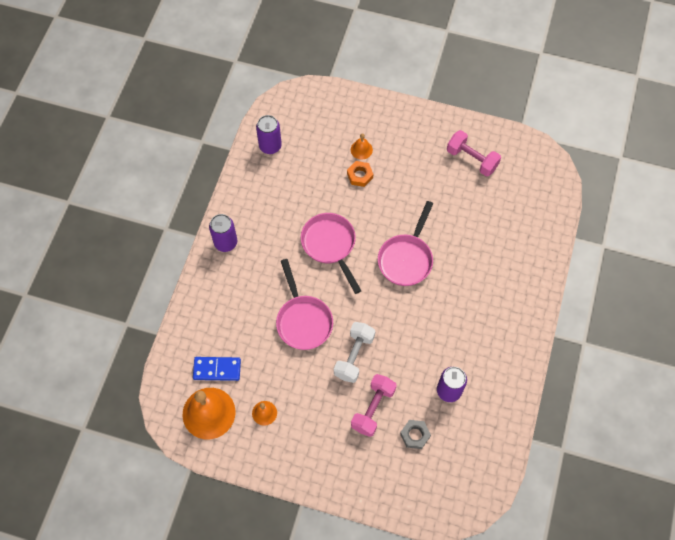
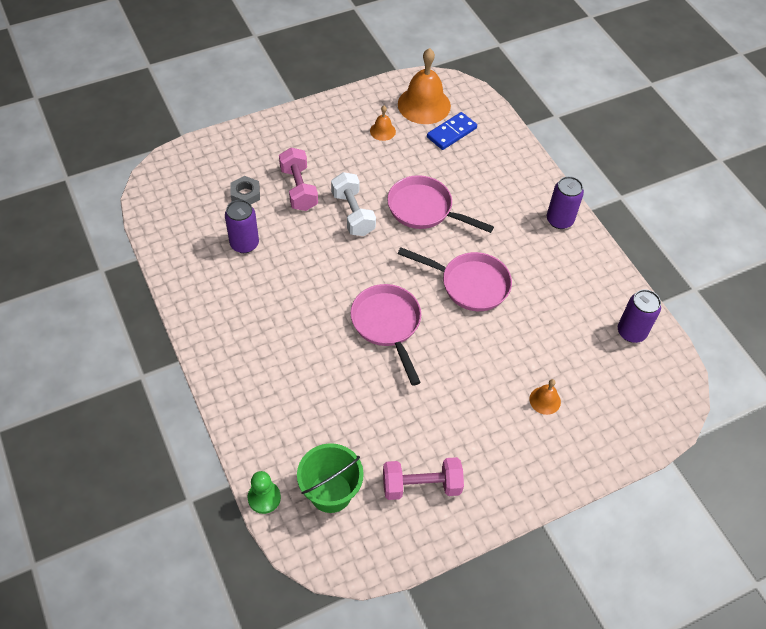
camera: 135 degrees right, 10 degrees down
(360, 175) = (516, 371): orange nut -> none
(523, 191) = (330, 492): none -> green bucket
(561, 215) = (264, 498): none -> green pawn

